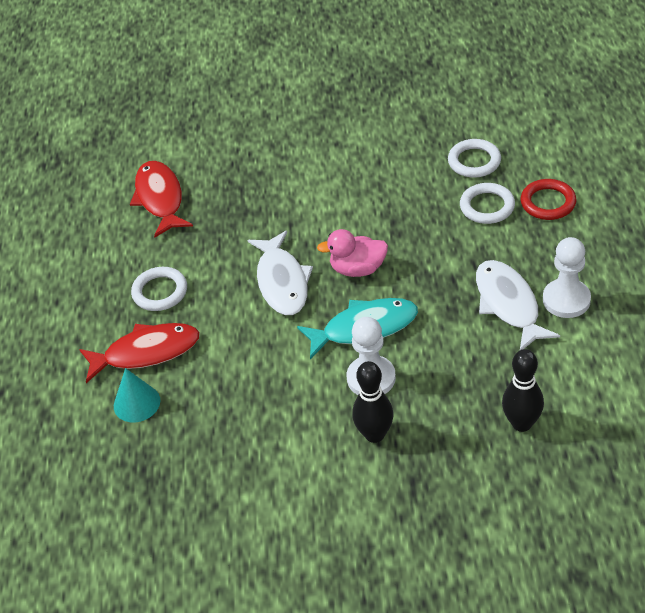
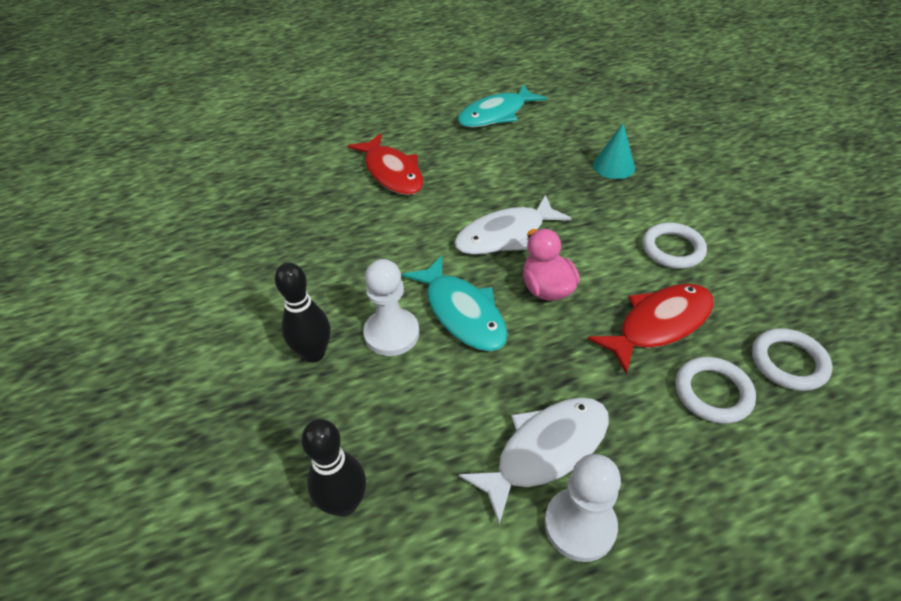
camera: 70 degrees right, 0 degrees up
(89, 251) = (496, 114): none -> turquoise fish
(137, 403) = (335, 181): turquoise cone -> turquoise cone (613, 166)
(160, 199) = (577, 135): red fish -> red fish (659, 324)
(160, 292) = (464, 162): white ring -> white ring (672, 249)
(548, 202) = (763, 467): red ring -> none

